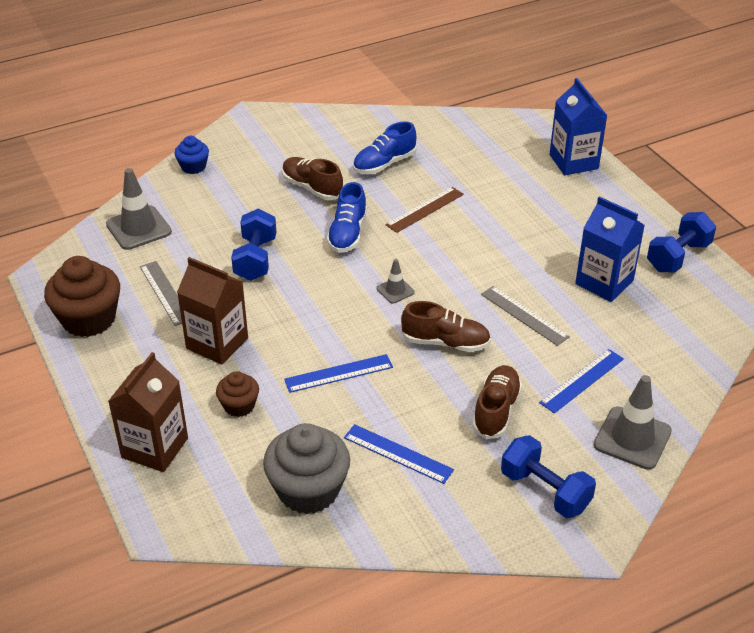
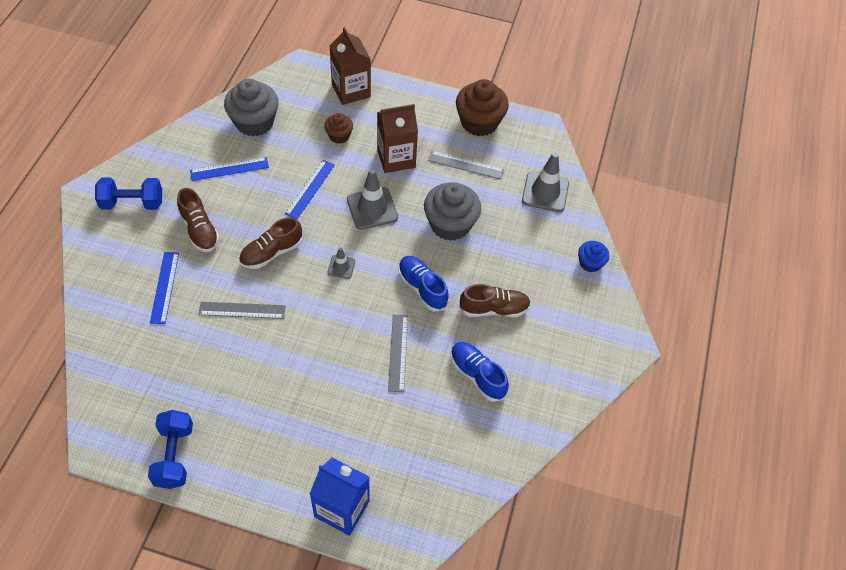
camera: 130 degrees right, 15 degrees up
(255, 259) = (450, 224): blue dumbbell -> grey cupcake
(384, 164) = (477, 375): blue shoe -> blue shoe turned 45 degrees counterclockwise
(425, 209) = (398, 352): brown ruler -> grey ruler
(604, 282) = (211, 383): blue carton -> none
(632, 438) = (105, 269): grey traffic cone -> grey traffic cone (372, 208)

